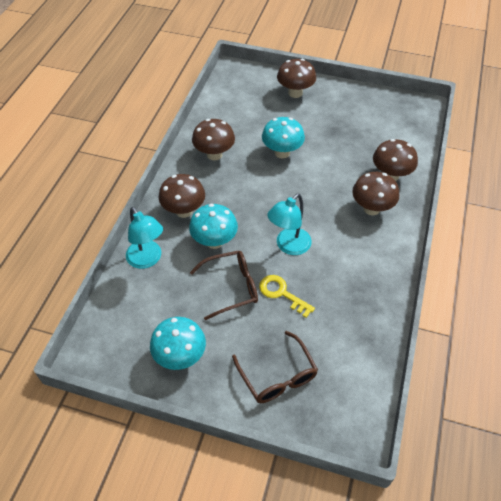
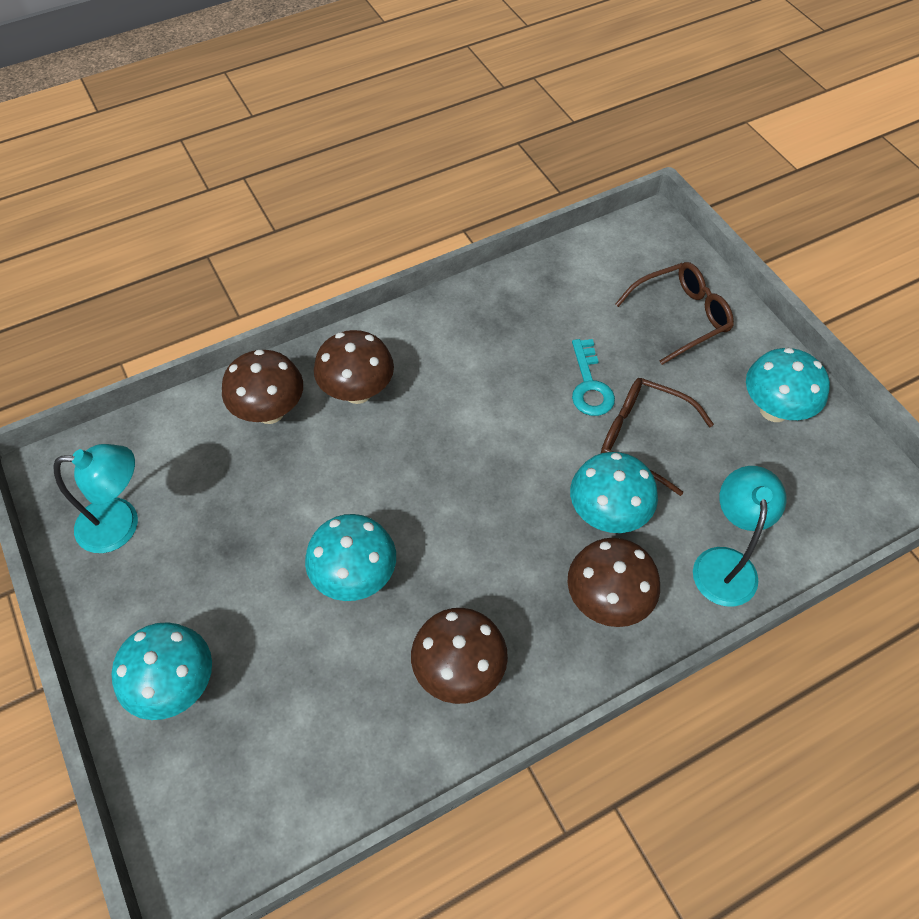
camera: 135 degrees left, 5 degrees up
(277, 376) = (680, 317): brown glasses -> brown glasses turned 45 degrees clockwise
(281, 293) = (590, 385): yellow key -> turquoise key
(289, 246) = (518, 430): turquoise lamp -> turquoise lamp (121, 524)
(295, 93) = (176, 685): brown mushroom -> turquoise mushroom

